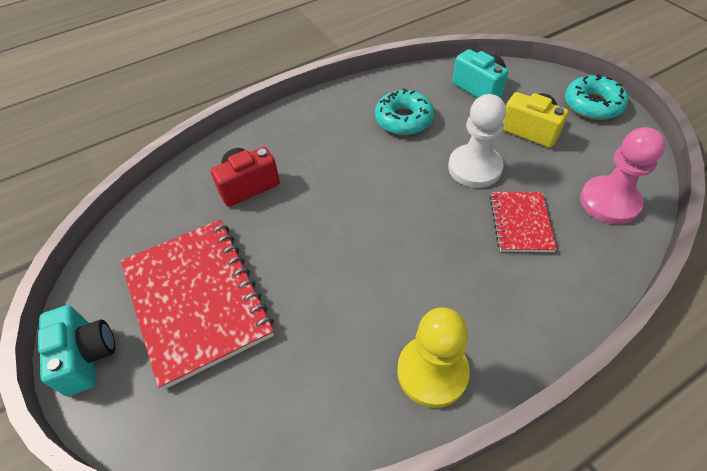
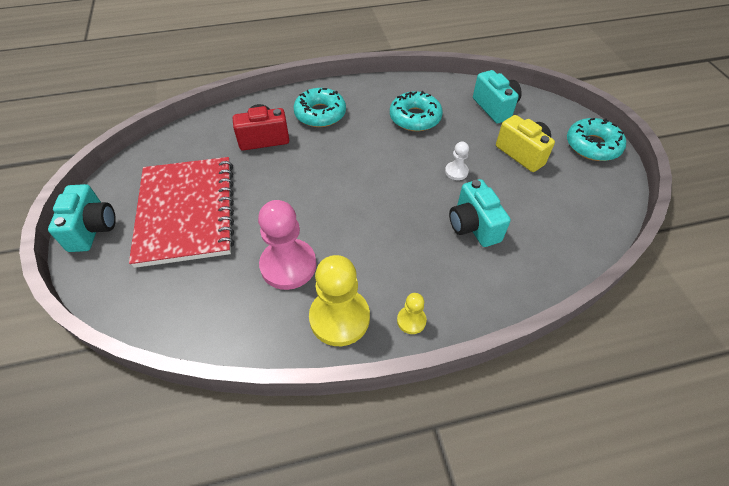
camera: 15 degrees right, 0 degrees up
(299, 141) = (320, 114): none -> turquoise donut
(474, 168) = (456, 172): white pawn -> white pawn, size x0.48
(509, 349) = (411, 320): none -> yellow pawn
(520, 223) = (473, 226): red notebook -> turquoise camera
(609, 202) = (563, 230): pink pawn -> pink pawn (288, 265)

